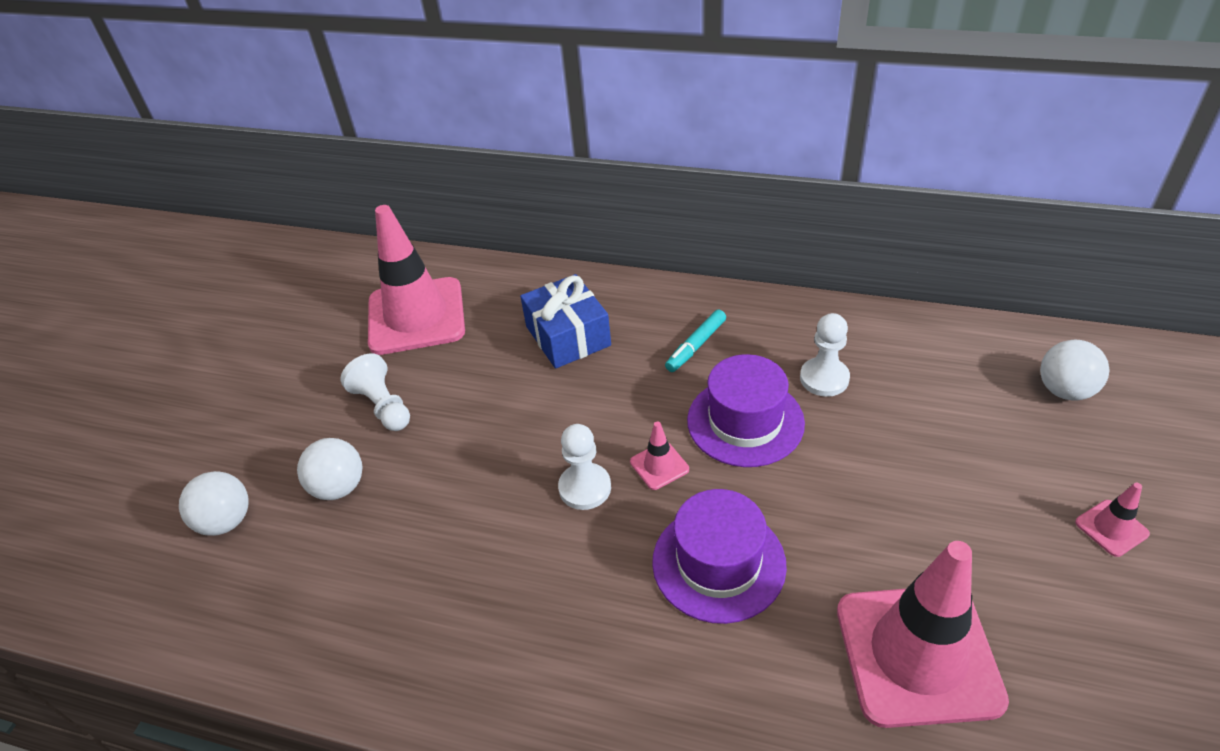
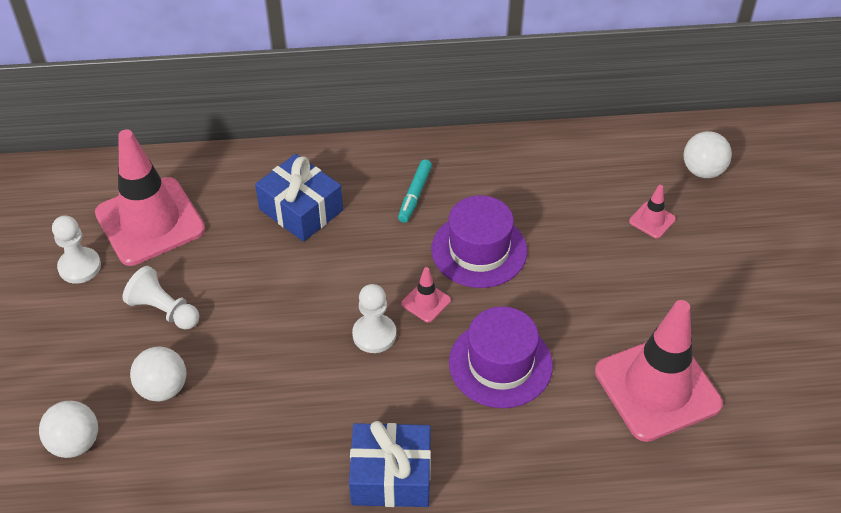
camera: 25 degrees left, 5 degrees up
(528, 665) = (391, 476): none -> blue gift
(824, 378) = (527, 200): white pawn -> white pawn (79, 267)
(1111, 528) = (757, 267): pink traffic cone -> pink traffic cone (652, 220)

